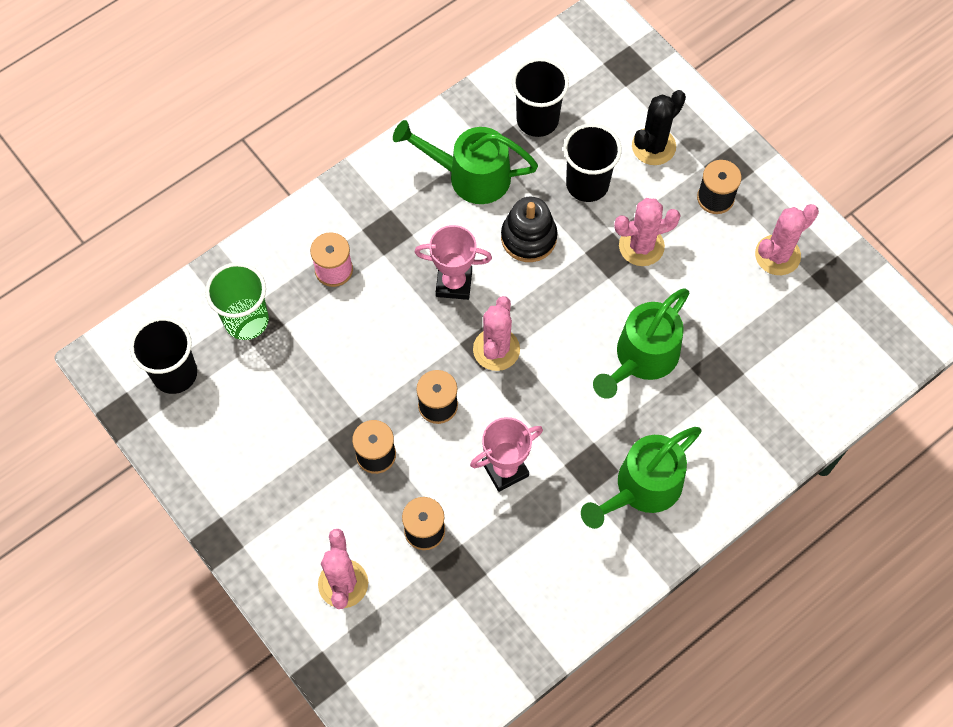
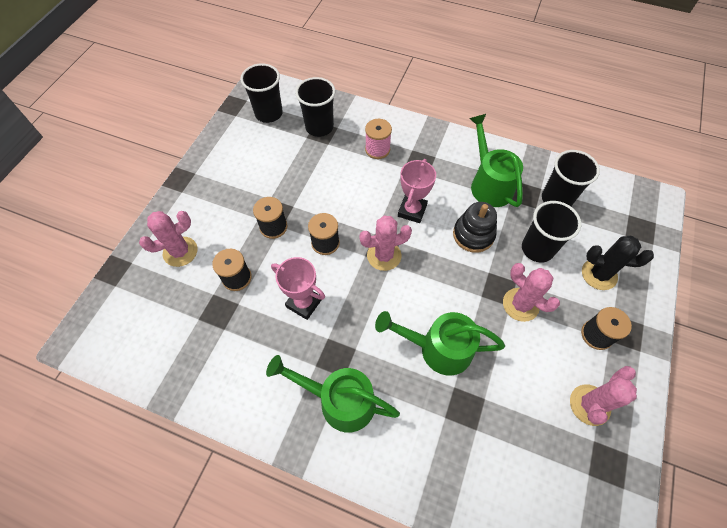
camera: 60 degrees right, 5 degrees down
(246, 320) = (319, 127): green cup -> black cup
(454, 283) = (412, 211): pink trophy -> pink trophy turned 45 degrees clockwise
(777, 255) = (589, 405): pink cactus -> pink cactus turned 75 degrees counterclockwise

